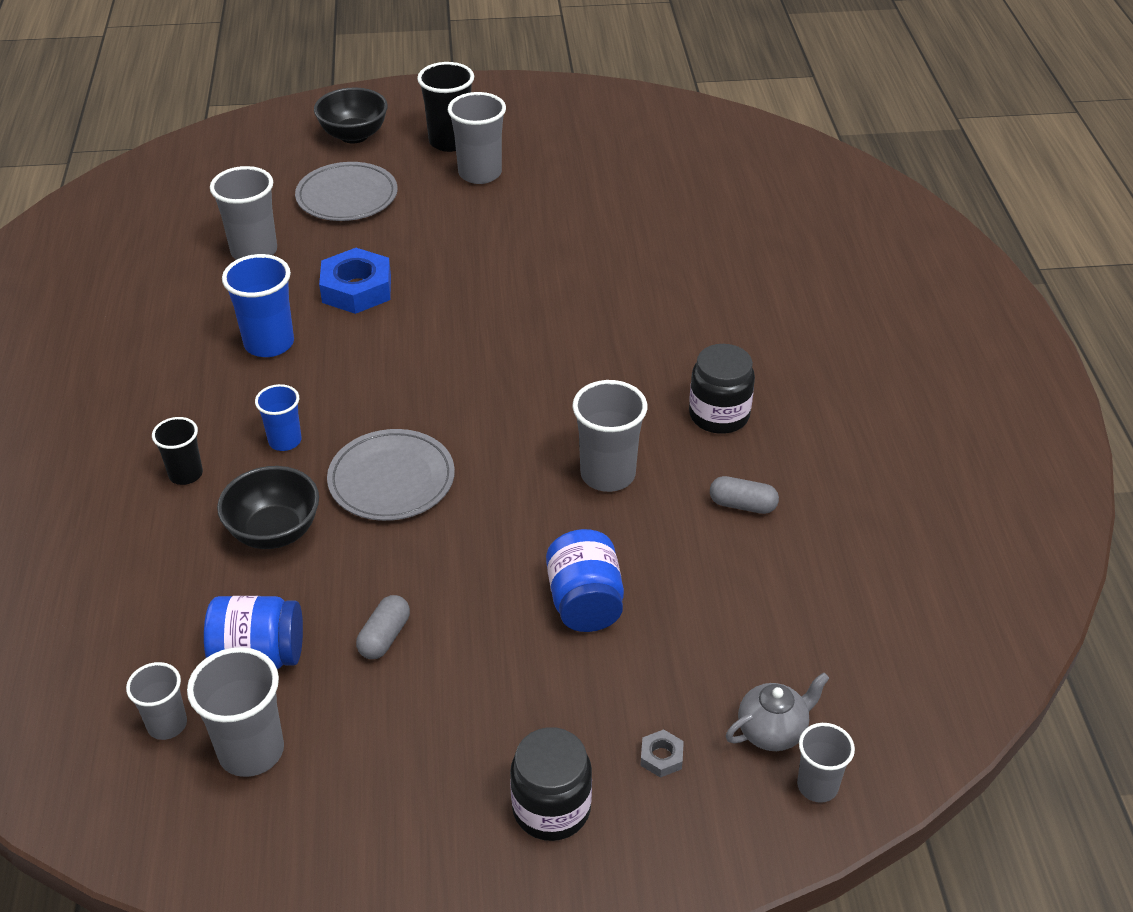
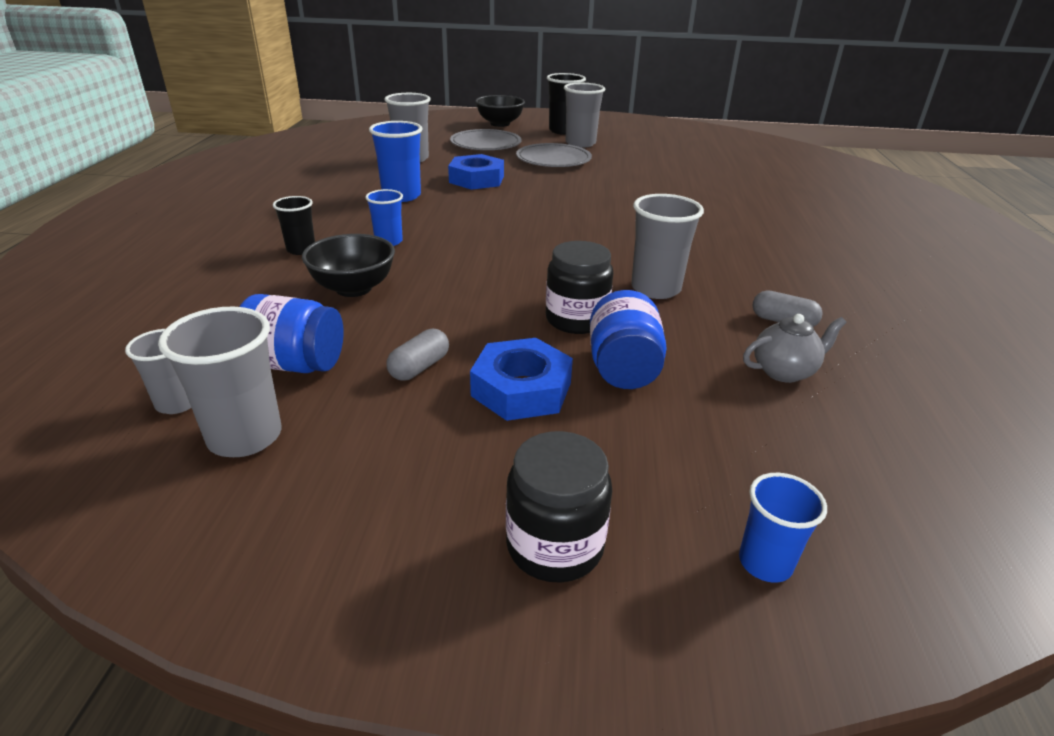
camera: 10 degrees right, 10 degrees down
(391, 479) = (466, 271): grey plate -> grey plate (553, 160)
(491, 647) = (521, 389): none -> blue nut
(661, 757) = (696, 513): grey nut -> none
(716, 792) = (765, 563): none -> blue cup
(719, 415) = (758, 266): black jar -> black jar (576, 320)
(772, 731) = (833, 508): grey teapot -> grey teapot (784, 371)
(817, 786) = (901, 577): grey cup -> none

